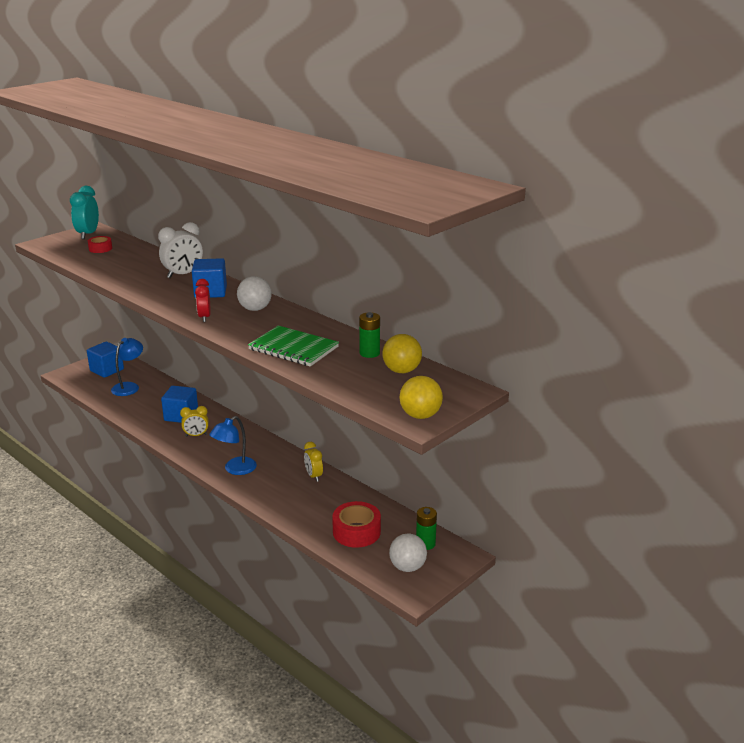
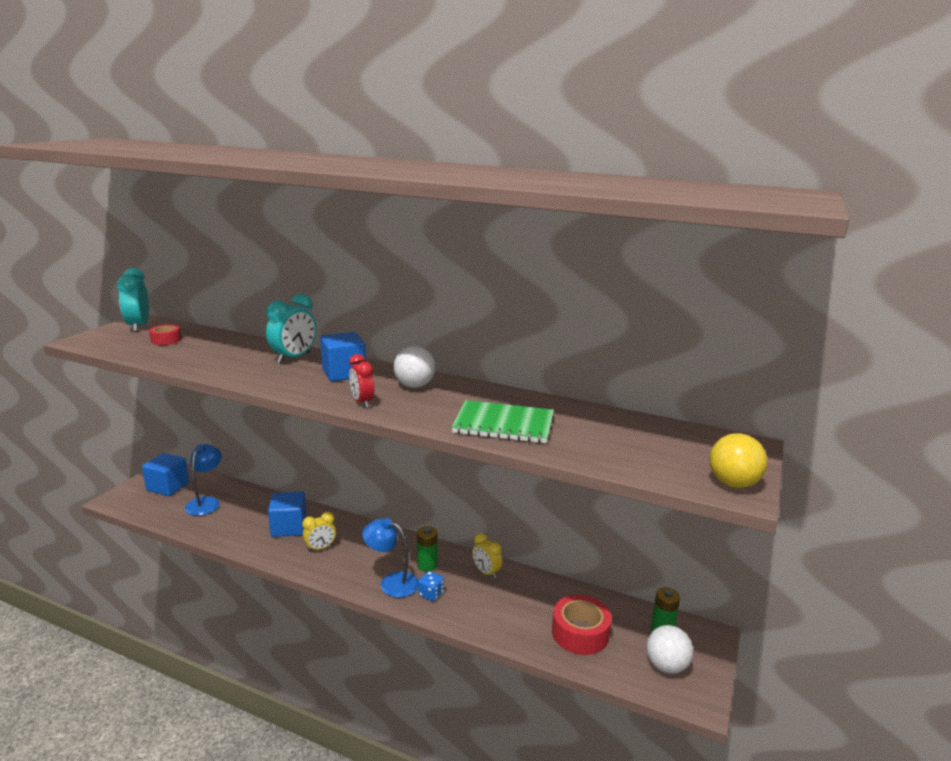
camera: 20 degrees left, 5 degrees down
(183, 275) = (294, 358): white clock -> turquoise clock
(235, 469) = (392, 582): blue lamp -> blue lamp turned 90 degrees clockwise
(259, 483) = (431, 594): none -> blue dice
(369, 353) = (594, 418): green battery -> green battery (427, 565)
(401, 371) = (650, 433): yellow ball -> none

